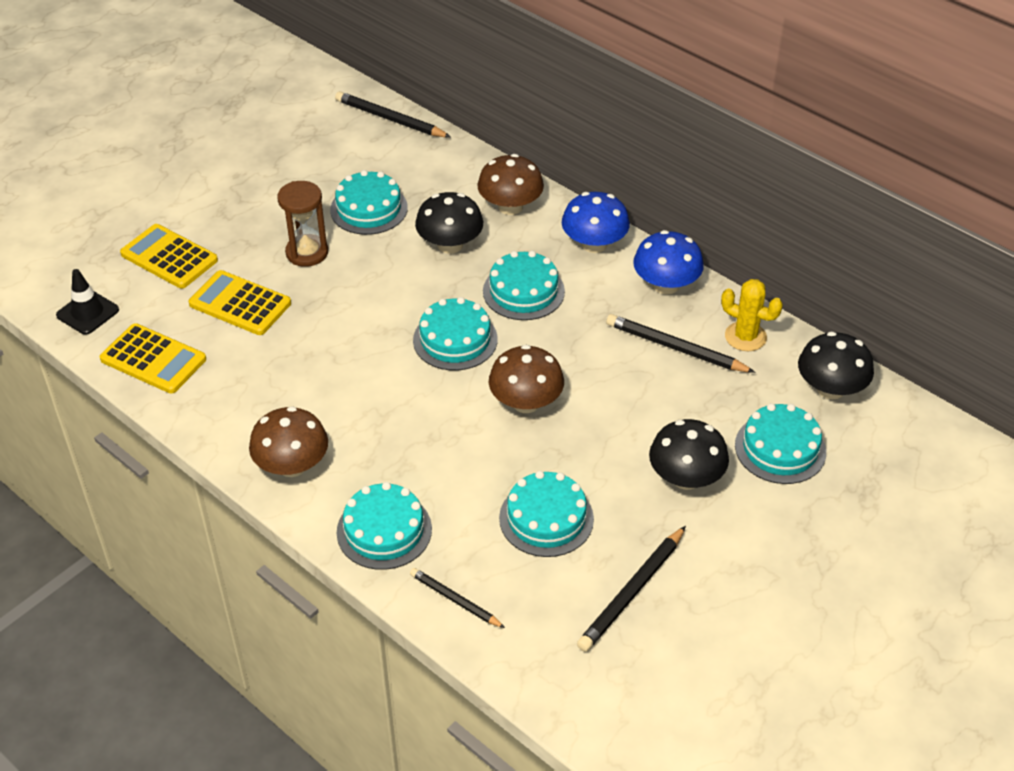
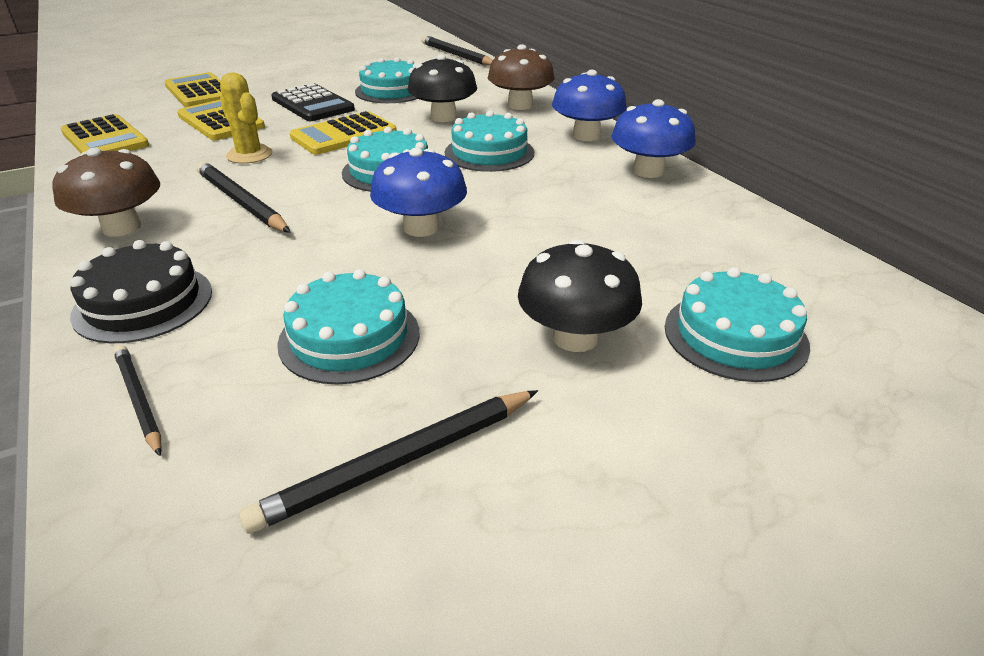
camera: 20 degrees right, 10 degrees down
(88, 313) = (96, 108): black traffic cone -> none
(307, 252) = (312, 104): brown hourglass -> black calculator
(376, 296) = (344, 135): none -> yellow calculator
(384, 530) = (143, 303): turquoise cake -> black cake
(526, 402) = (421, 227): brown mushroom -> blue mushroom
(675, 347) = (632, 216): black pencil -> black pencil (241, 201)
(745, 337) = (727, 223): yellow cactus -> yellow cactus (249, 155)
(830, 389) = (834, 288): black mushroom -> none

